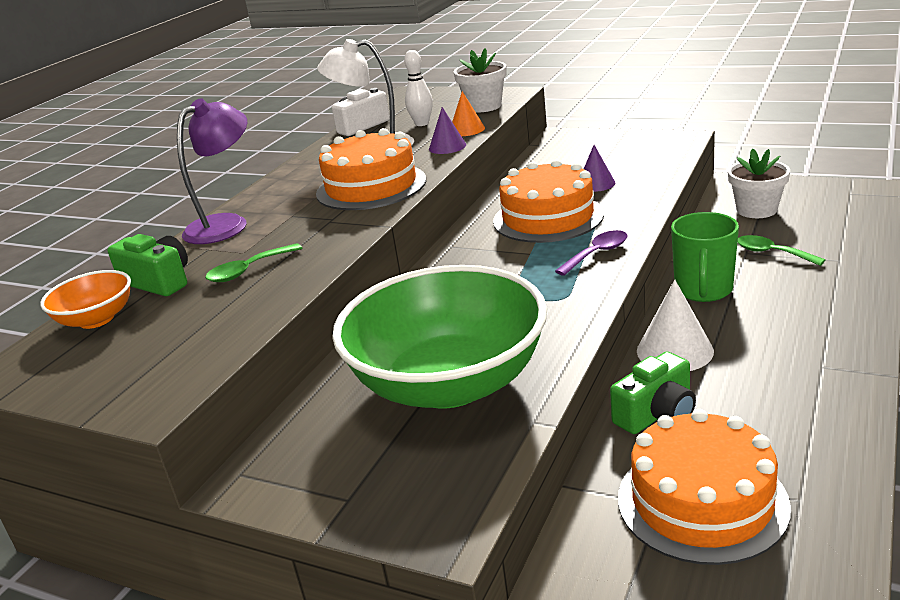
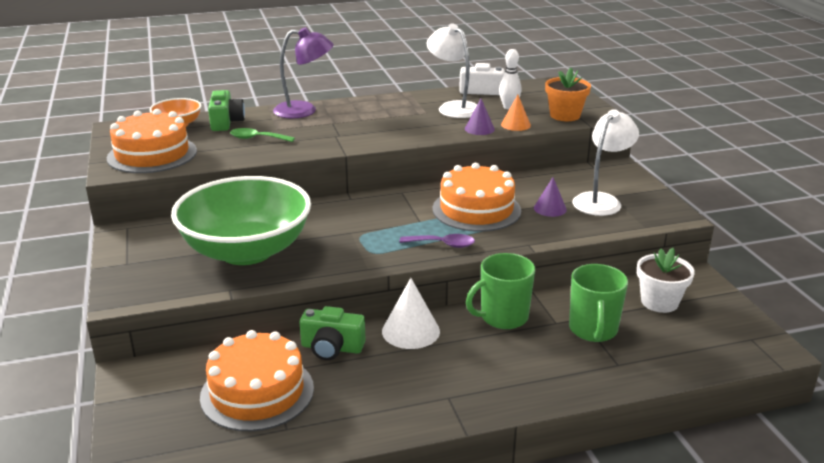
camera: 45 degrees right, 0 degrees up
(371, 186) = (393, 129): orange cake -> orange cake (152, 154)
(484, 106) = (565, 115): white flower pot -> orange flower pot
(612, 158) = (601, 200): none -> white lamp
(772, 253) = (593, 330): green spoon -> green mug

